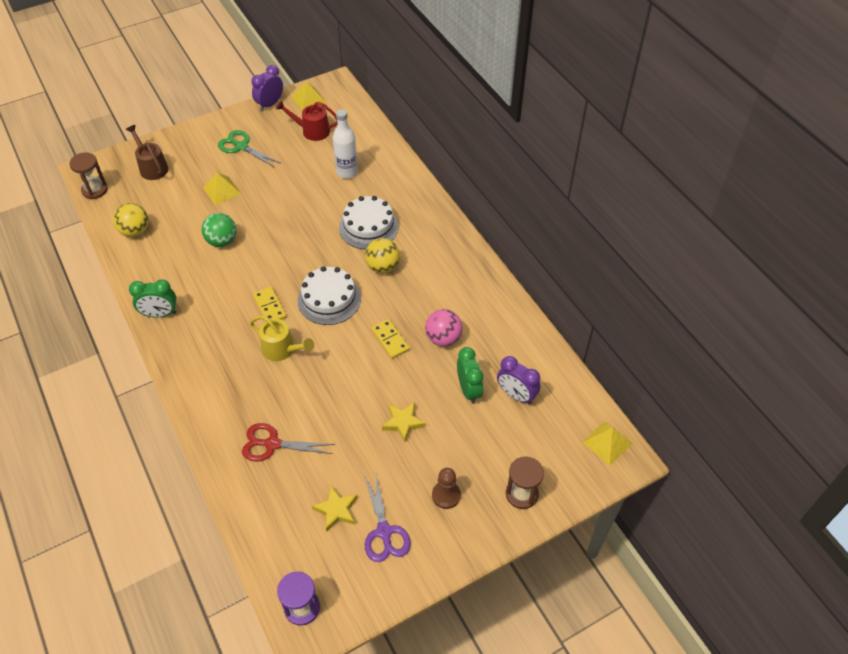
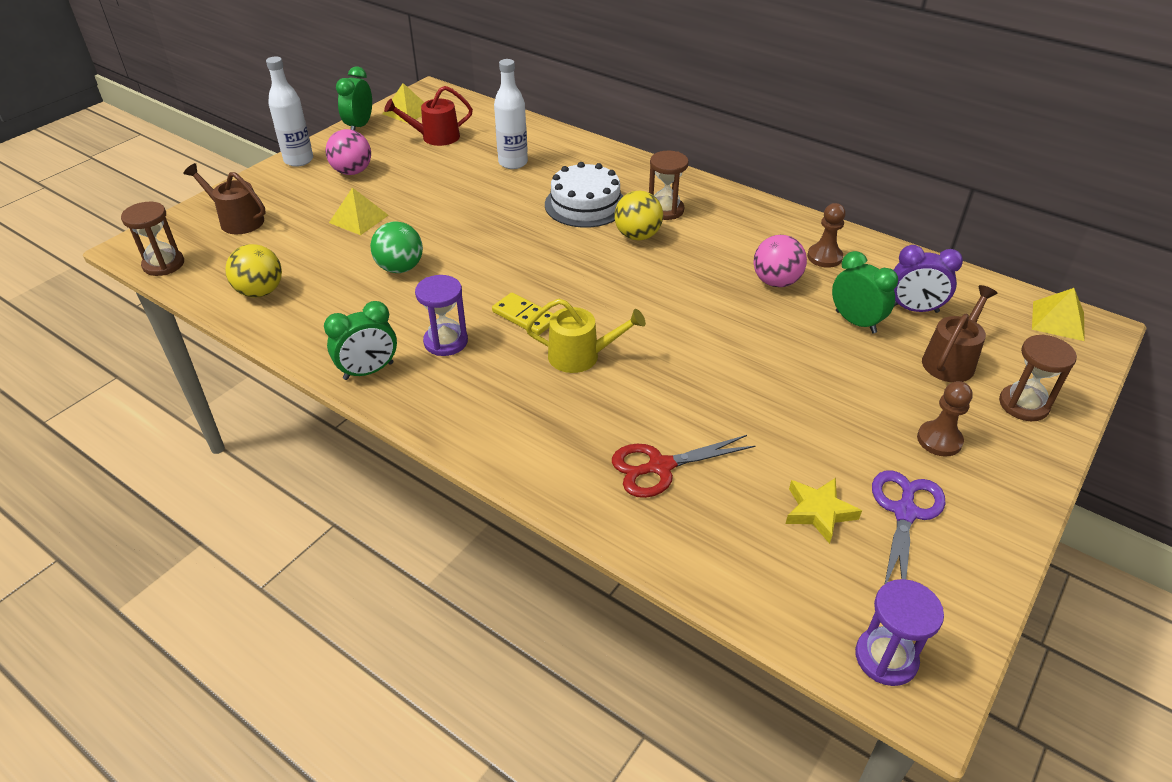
camera: 25 degrees left, 10 degrees down
(213, 309) = (446, 342): none -> purple hourglass
(215, 125) = (299, 160): none -> white bottle
(241, 146) = (352, 172): green scissors -> pink ball
(270, 104) = (359, 126): purple clock -> green clock
(329, 299) = (598, 286): white cake -> none
(384, 532) = (905, 512): purple scissors -> purple scissors turned 120 degrees counterclockwise
(390, 340) = (713, 303): yellow domino -> none
(403, 422) = (810, 381): yellow star -> none
(417, 250) = (665, 210): none -> brown hourglass
(492, 330) = (824, 257): none -> brown pawn
(505, 443) = (951, 360): none -> brown watering can

